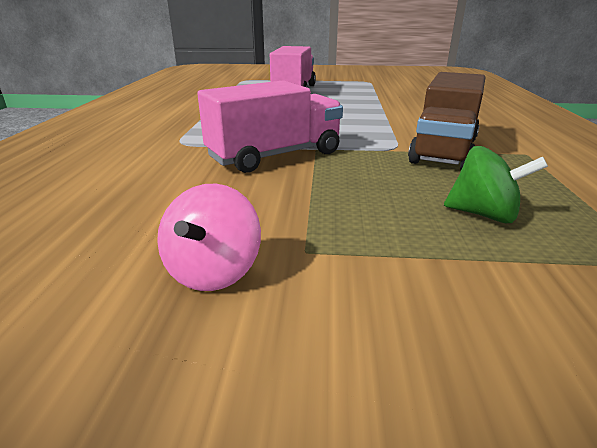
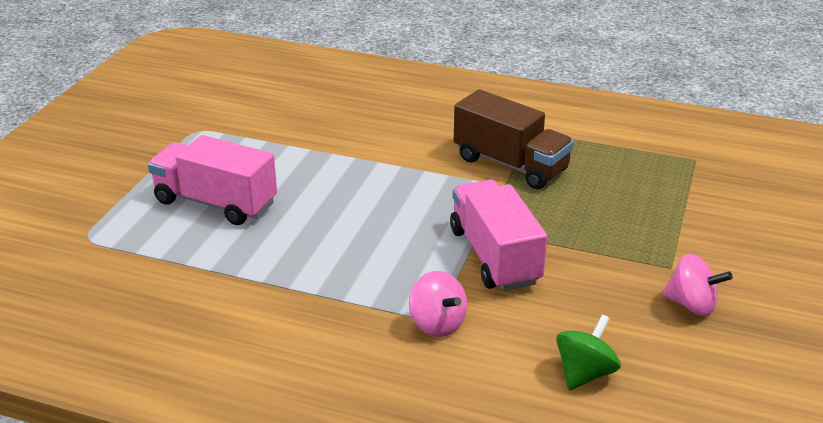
camera: 75 degrees left, 5 degrees up
(169, 145) = (437, 324): none -> pink spinning top
(483, 214) = (633, 189): green spinning top -> green spinning top (584, 373)

